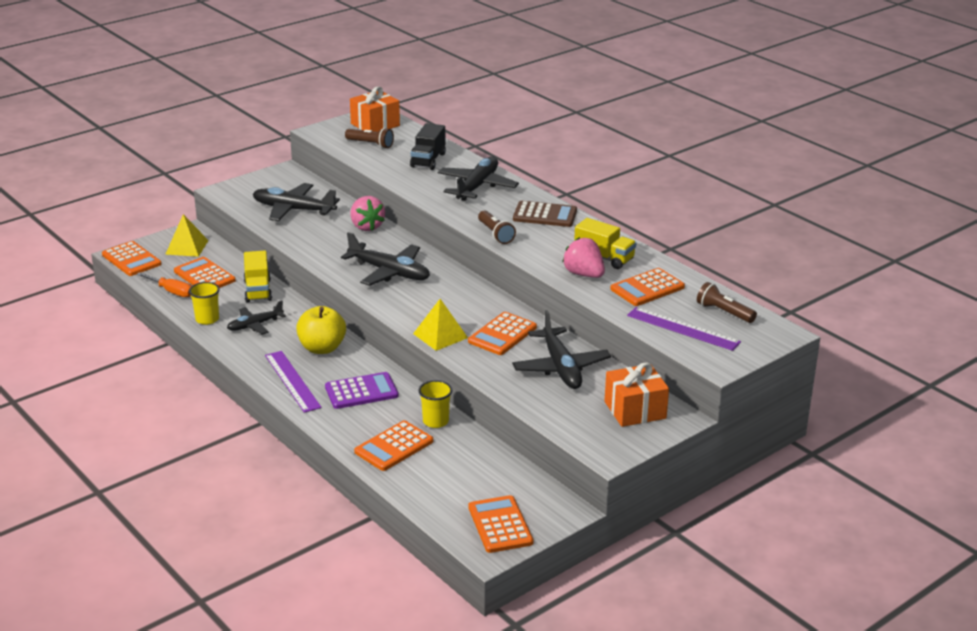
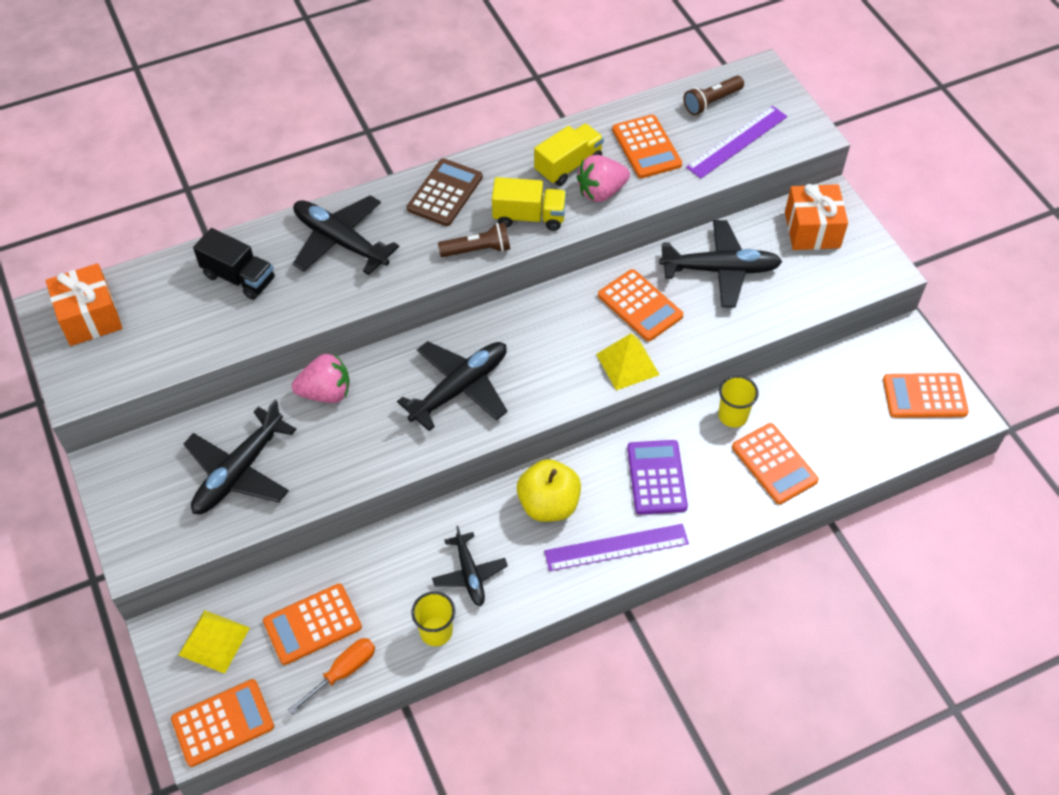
camera: 75 degrees left, 25 degrees up
(258, 290) = (378, 560): yellow truck -> yellow truck (529, 217)
(370, 144) = (155, 333): brown flashlight -> none

